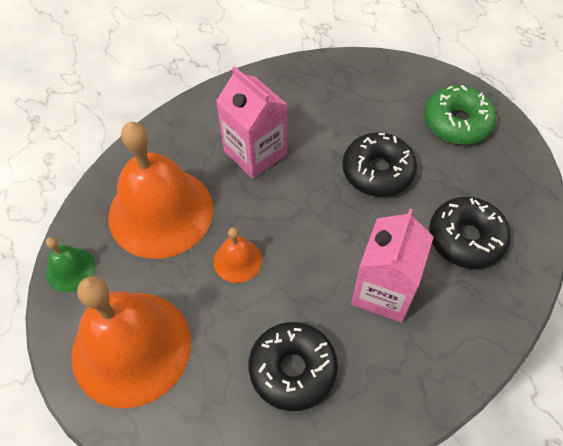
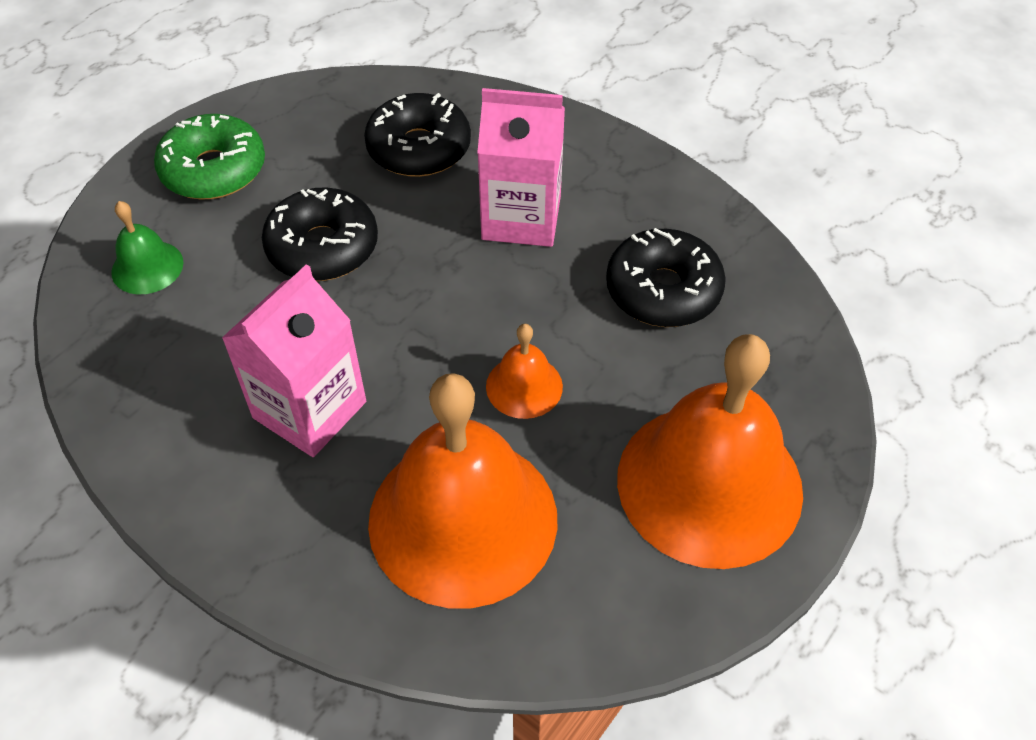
camera: 105 degrees left, 5 degrees down
(70, 269) = (614, 625): green bell -> green bell (147, 267)

